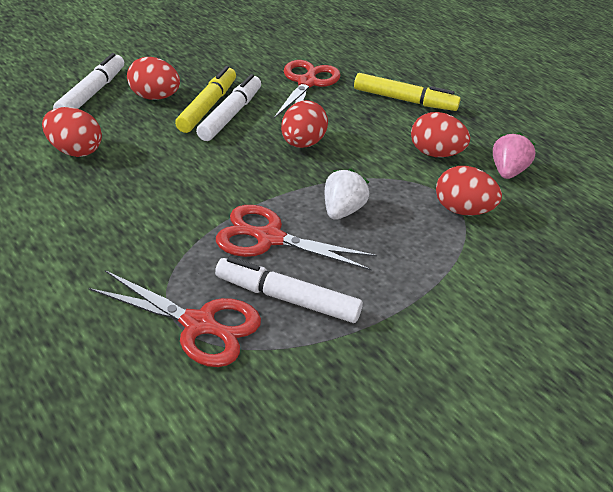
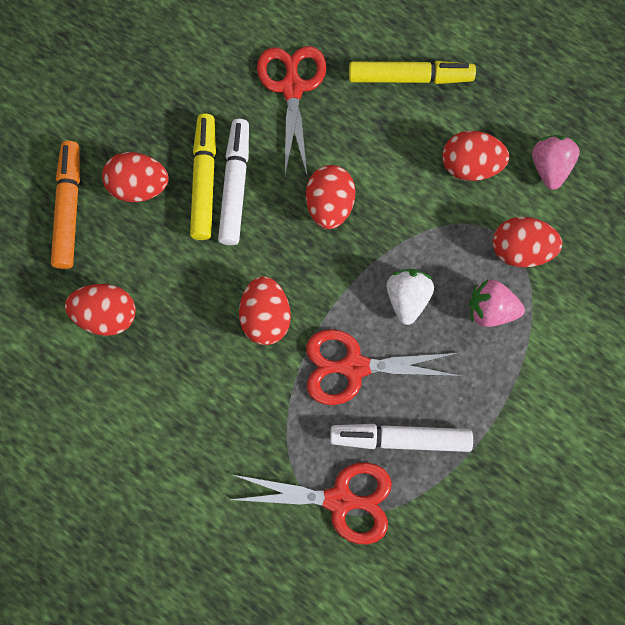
camera: 15 degrees left, 35 degrees up
(92, 93) = (69, 208): white marker -> orange marker
(208, 187) = (266, 317): none -> red egg
(419, 238) = (490, 309): none -> pink strawberry

